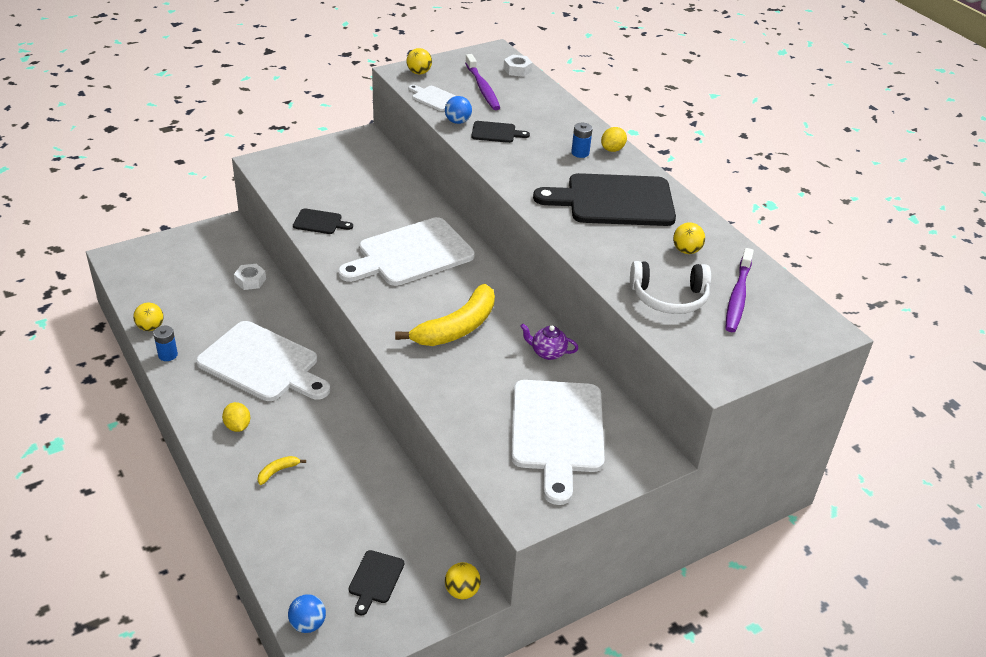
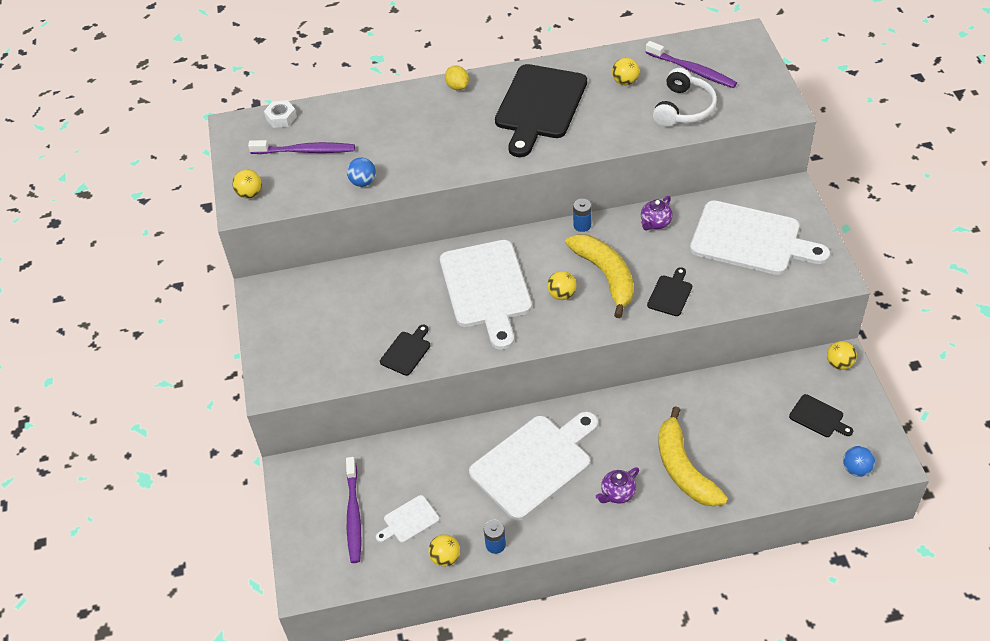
camera: 65 degrees left, 10 degrees up
(188, 268) = (353, 515): none -> purple toothbrush
(237, 426) = (617, 494): yellow lemon -> purple teapot
(250, 280) = (398, 459): white nut -> none
(278, 471) = (683, 469): yellow banana -> yellow banana, size x2.43
(420, 302) = (562, 294): none -> yellow ball
(434, 98) = (308, 191): white cutting board -> white cutting board (409, 520)
(496, 132) = (395, 158): black cutting board -> black cutting board (670, 294)
(580, 153) = (455, 109): blue battery -> blue battery (582, 225)

